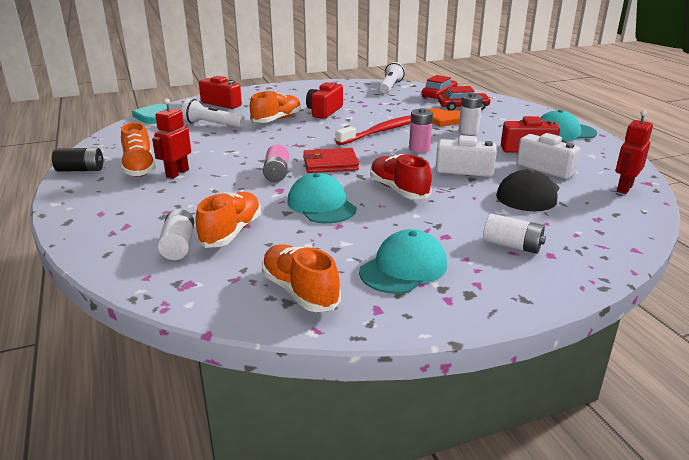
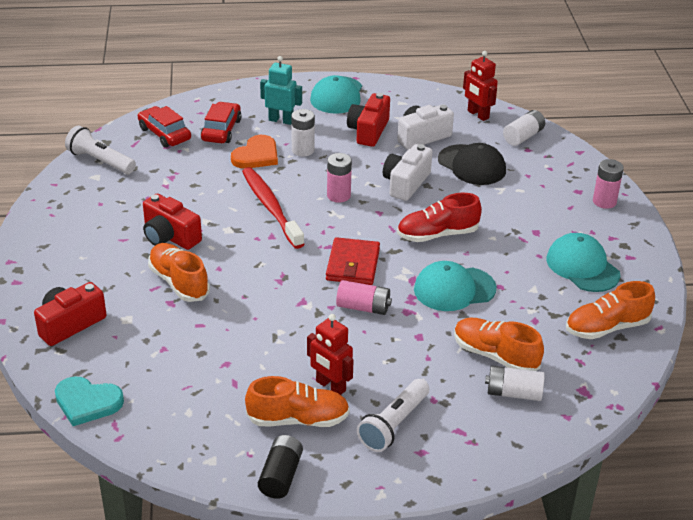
camera: 75 degrees left, 10 degrees up
(212, 125) = (165, 343): white flashlight -> white flashlight (394, 424)
(500, 120) = (281, 120): none -> turquoise robot
(512, 246) = (560, 204): white battery -> white battery (523, 136)
(548, 273) = (604, 201): none -> pink battery

